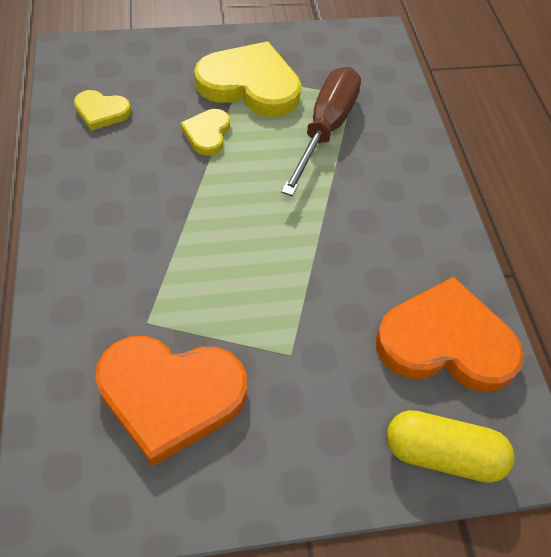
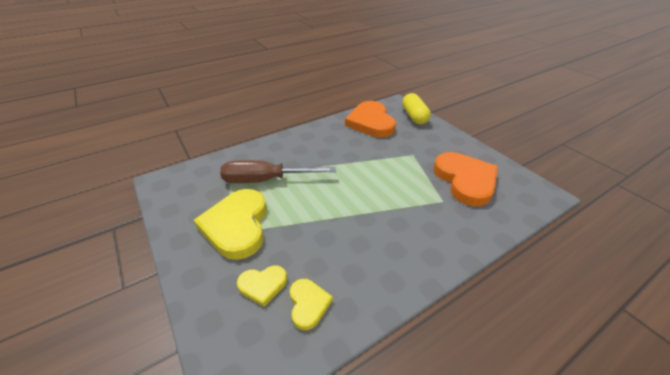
camera: 110 degrees left, 15 degrees down
(207, 134) = (298, 229): yellow heart -> yellow heart (263, 285)

